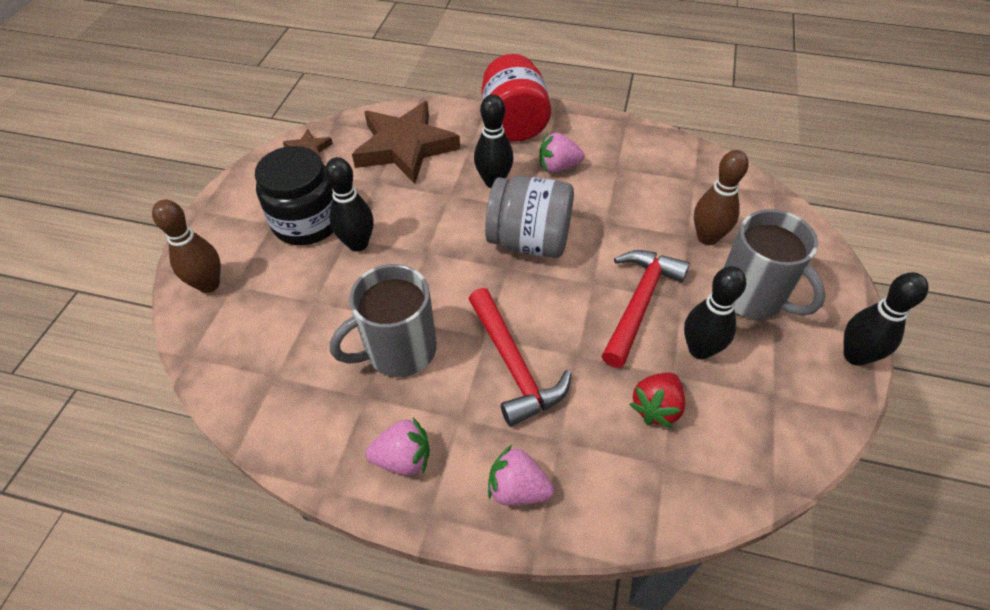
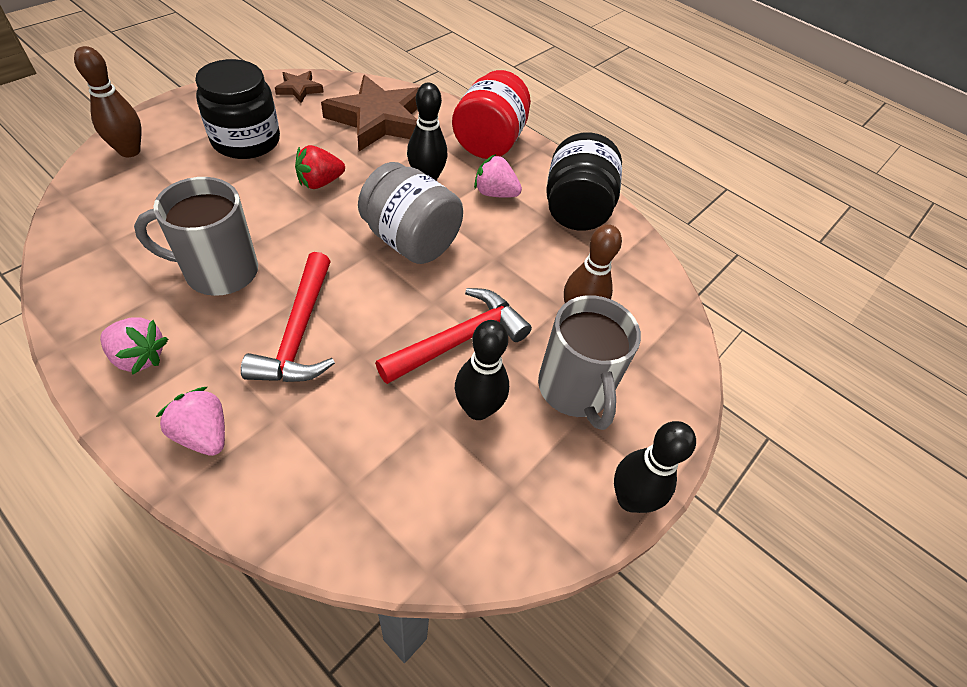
camera: 20 degrees right, 0 degrees up
(358, 244) = (268, 175): black bowling pin -> none
(631, 150) = (576, 209): none -> black jar
(656, 407) = (389, 436): red strawberry -> red strawberry (320, 182)

